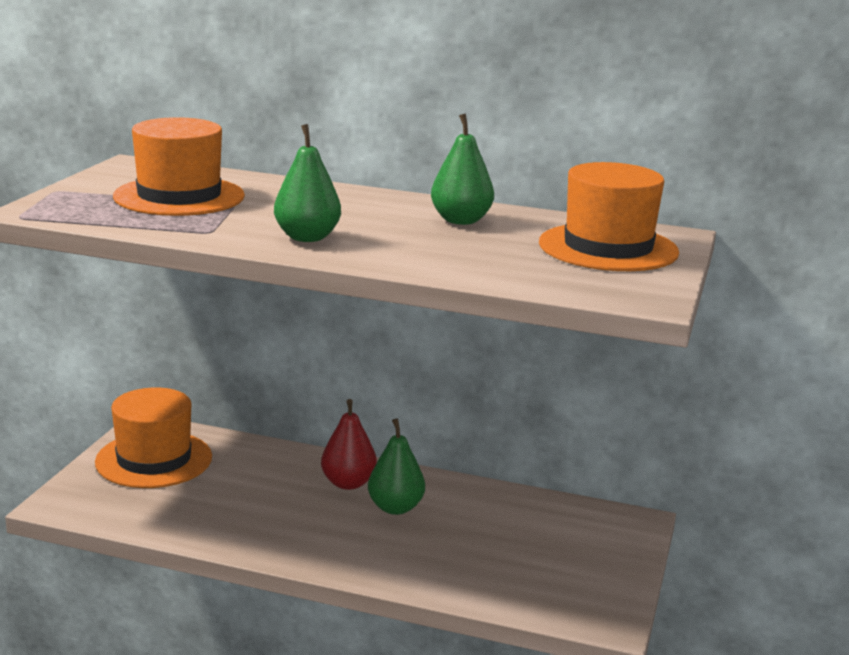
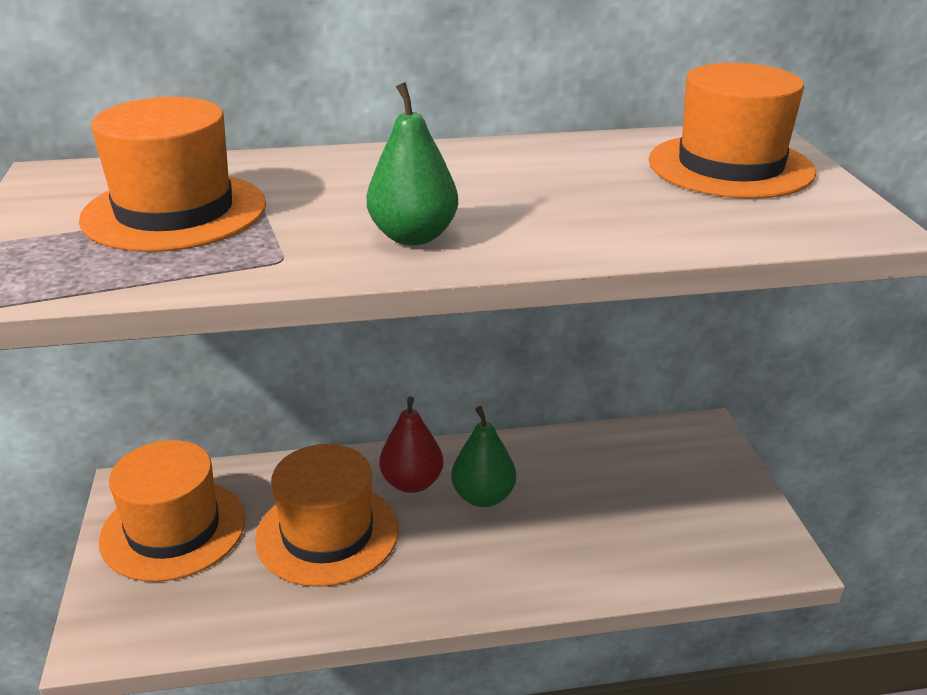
camera: 25 degrees left, 10 degrees up
(257, 494) = (327, 533): none -> orange hat
(461, 220) = (543, 167): green pear -> none

